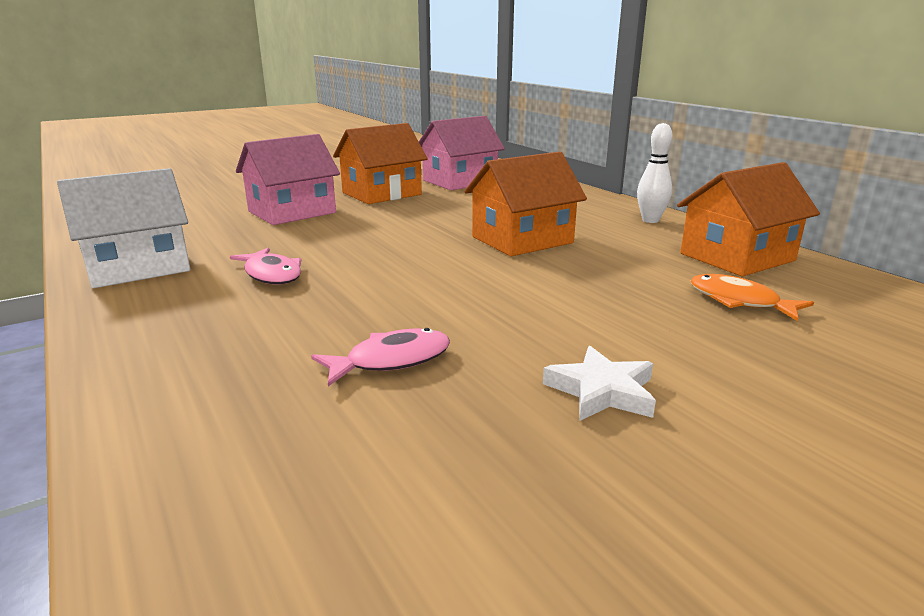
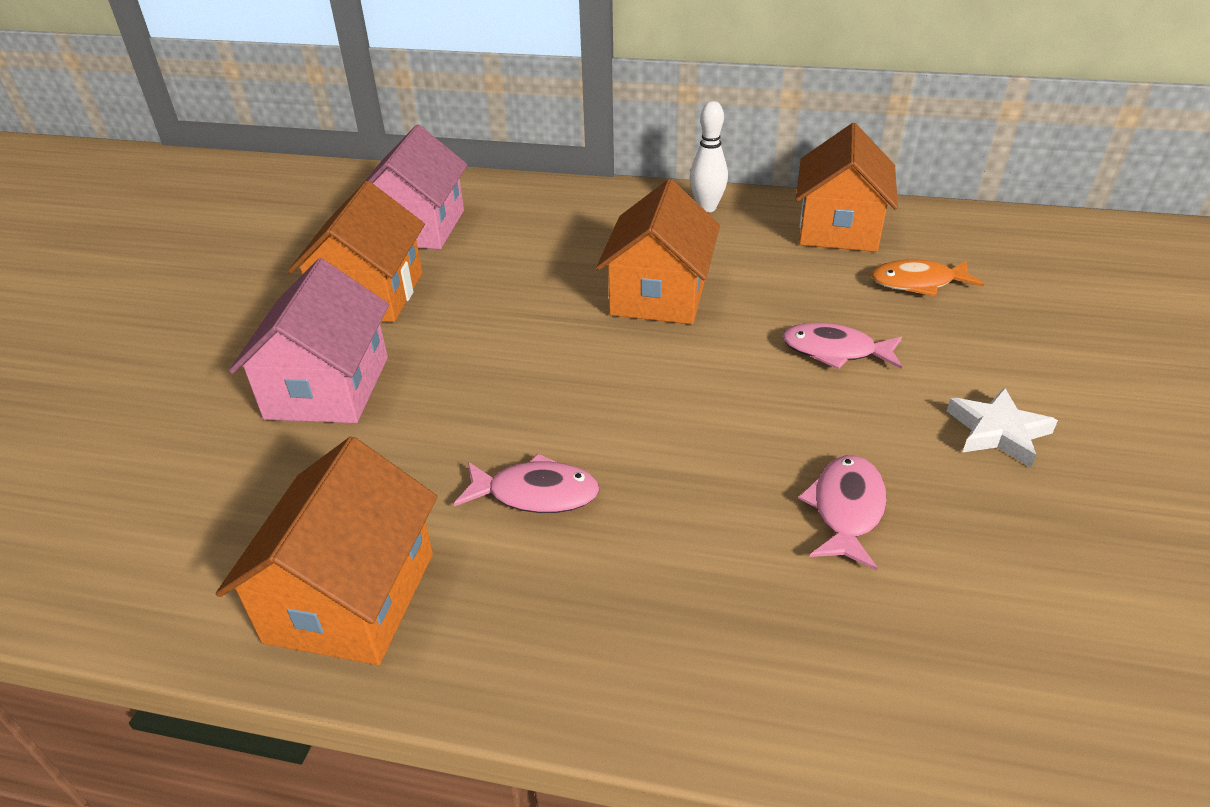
camera: 45 degrees left, 15 degrees up
(138, 267) = (351, 596): white house -> orange house
(575, 302) = (835, 351): none -> pink fish

